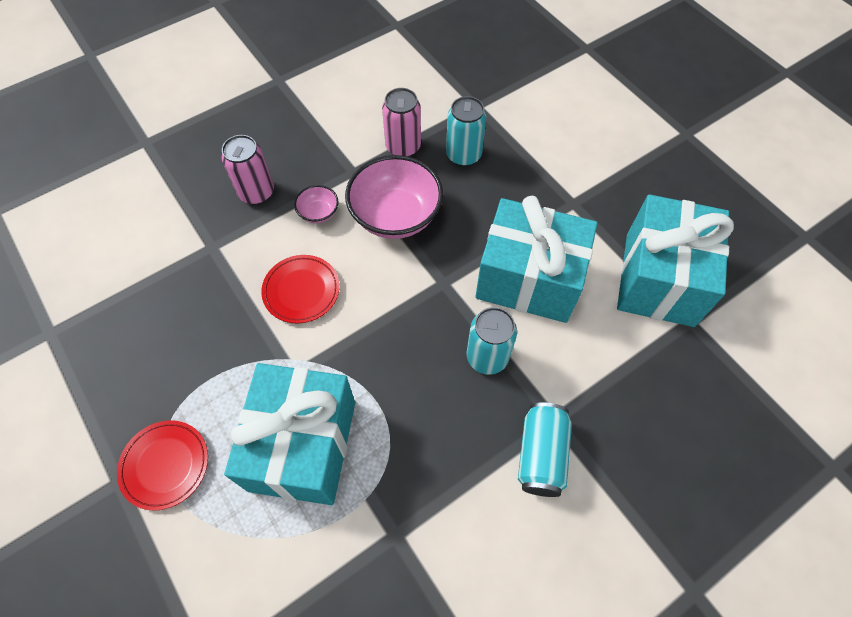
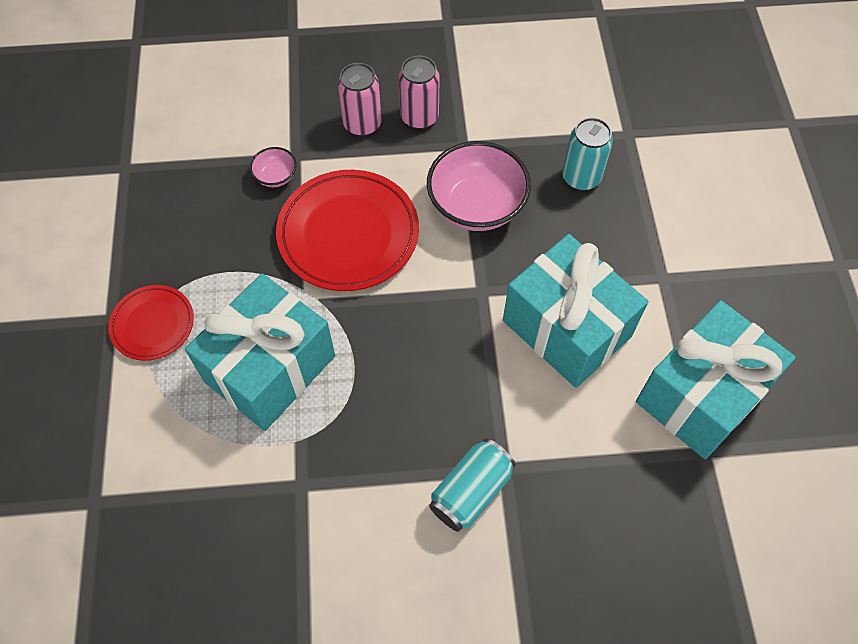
camera: 30 degrees right, 0 degrees up
(301, 291) = (348, 234): red plate -> red plate, size x1.78
(318, 213) = (407, 169): pink bowl -> pink bowl (276, 176)
(403, 147) = (526, 142): pink can -> pink can (419, 117)
(487, 357) = (478, 379): turquoise can -> none

